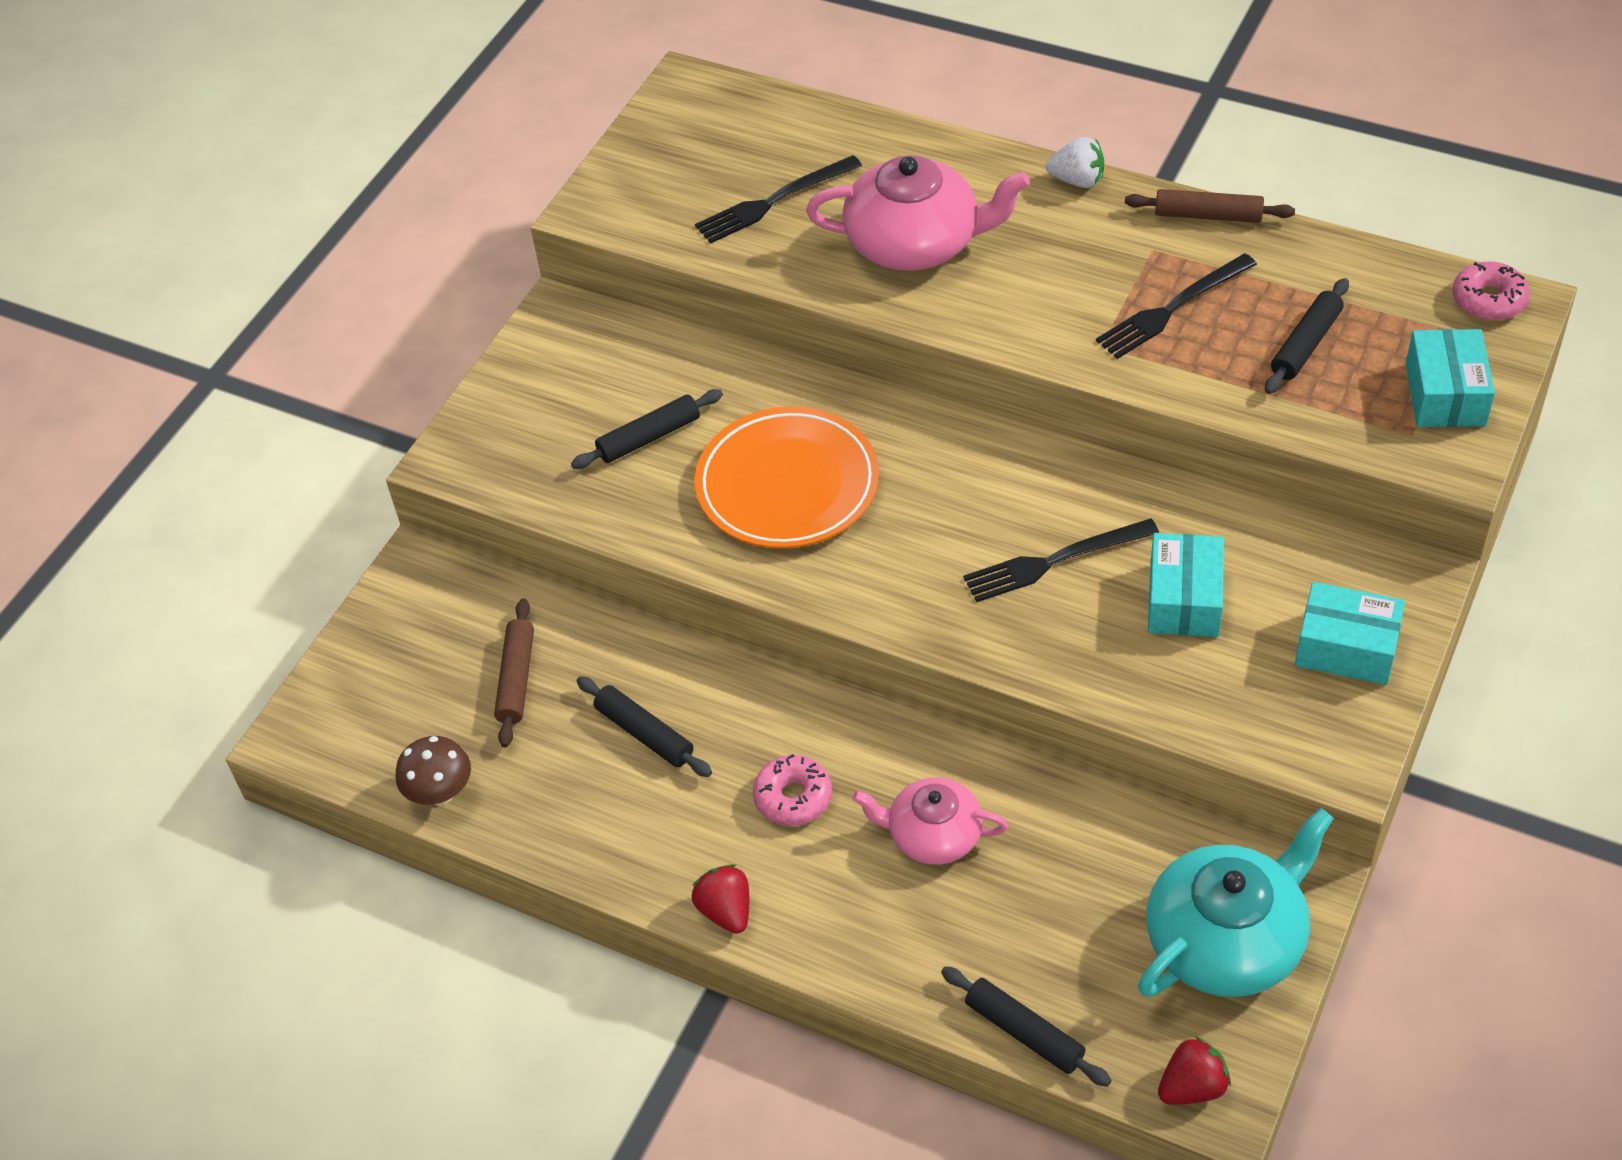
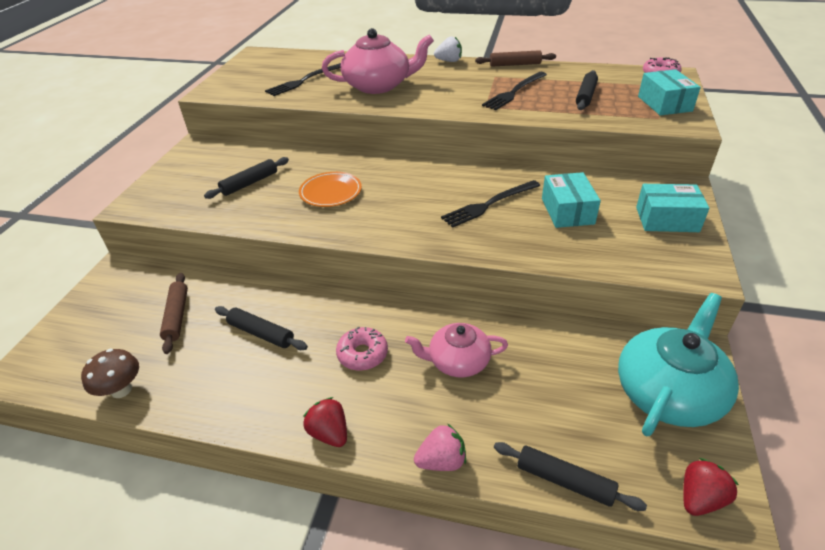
camera: 15 degrees left, 10 degrees down
(787, 485) = (330, 192): orange plate -> orange plate, size x0.61
(869, 977) = (441, 461): none -> pink strawberry

